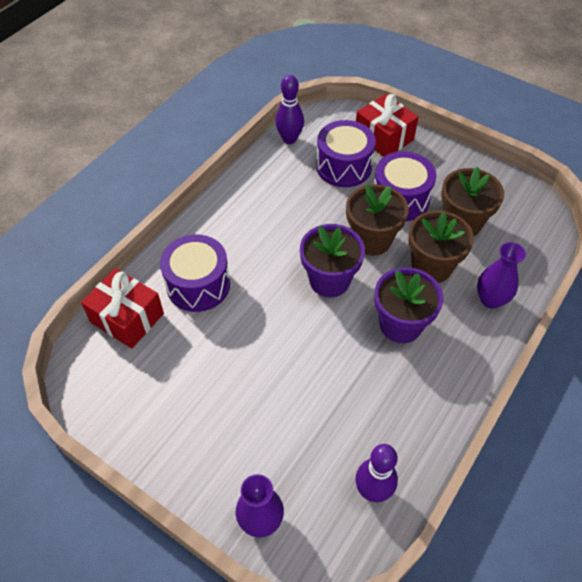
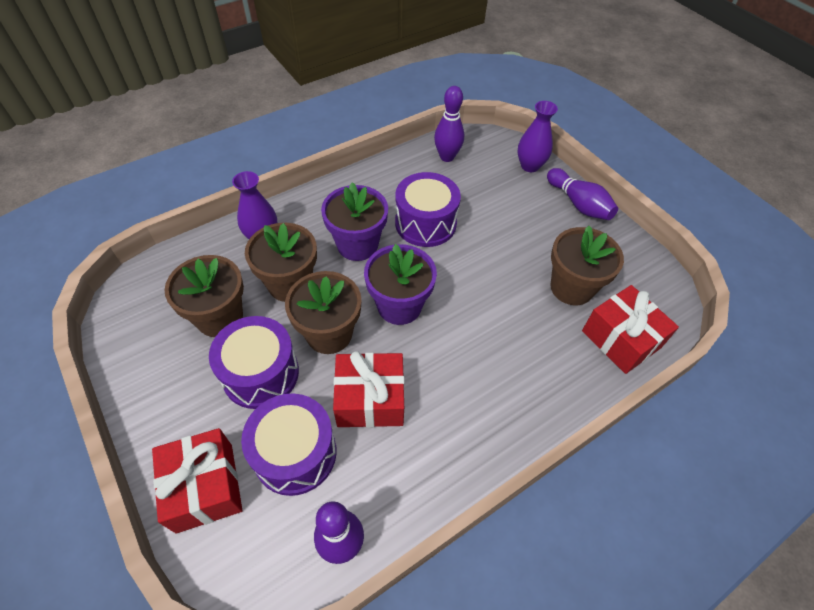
camera: 160 degrees left, 0 degrees up
(178, 354) = (571, 287): none -> brown flower pot
(185, 473) = (578, 204): none -> purple bowling pin
(198, 285) = (539, 349): purple drum -> purple drum (425, 223)
(314, 208) = (370, 399): none -> red gift

